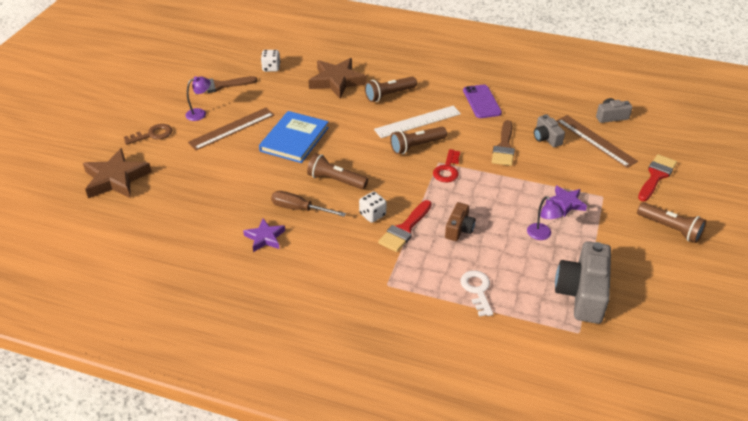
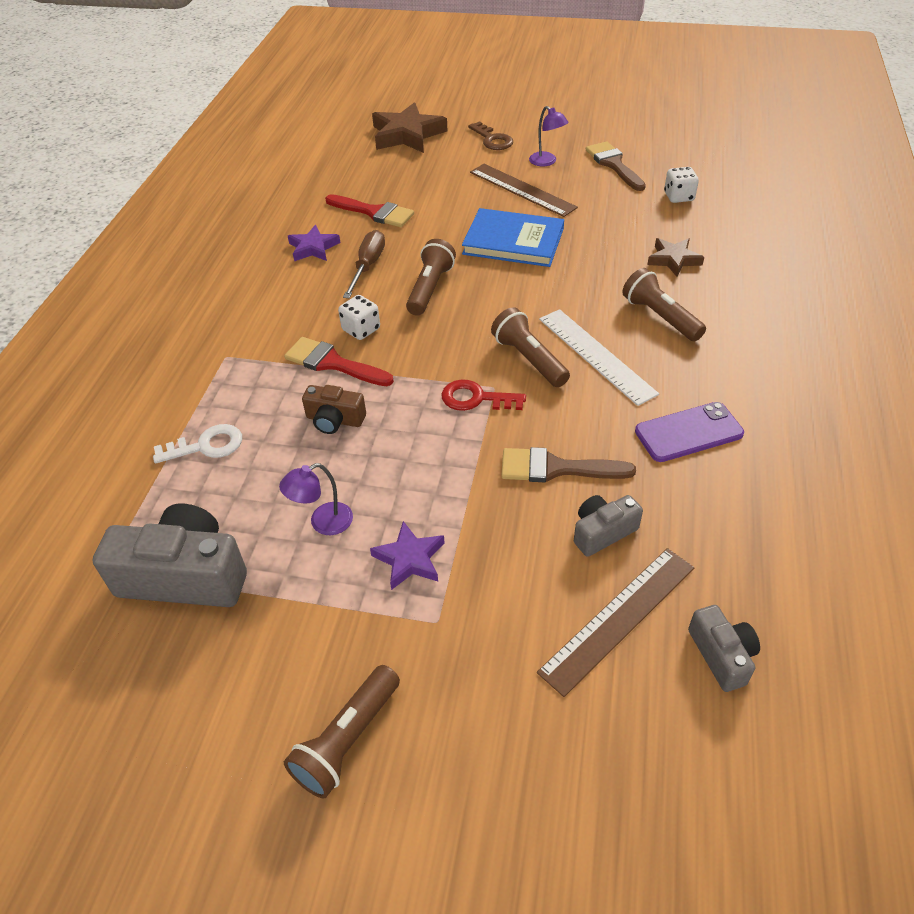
camera: 85 degrees right, 5 degrees up
(337, 81) = (673, 260): brown star -> brown star, size x0.58
(656, 176) = (519, 732): red brush -> red brush (374, 212)

